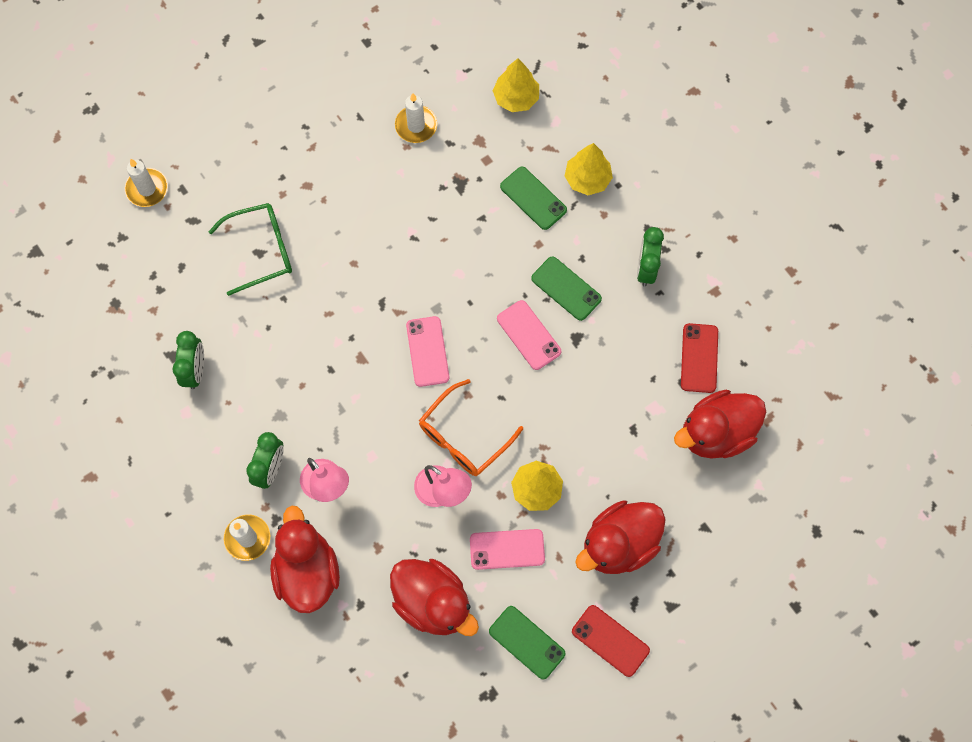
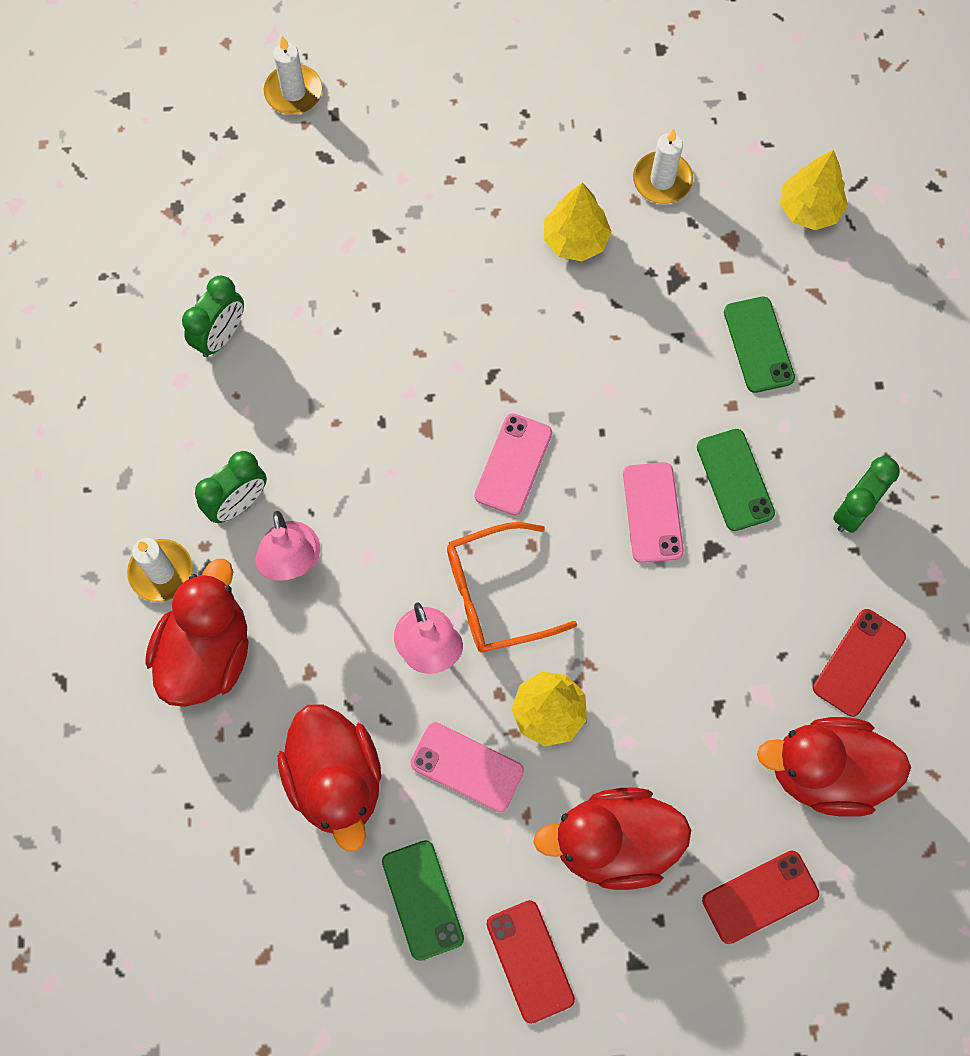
camera: 30 degrees right, 0 degrees up
(261, 250) = (384, 234): green glasses -> none
(587, 179) = (843, 357): yellow tree -> yellow tree (575, 240)
(720, 526) = (760, 897): none -> red phone

